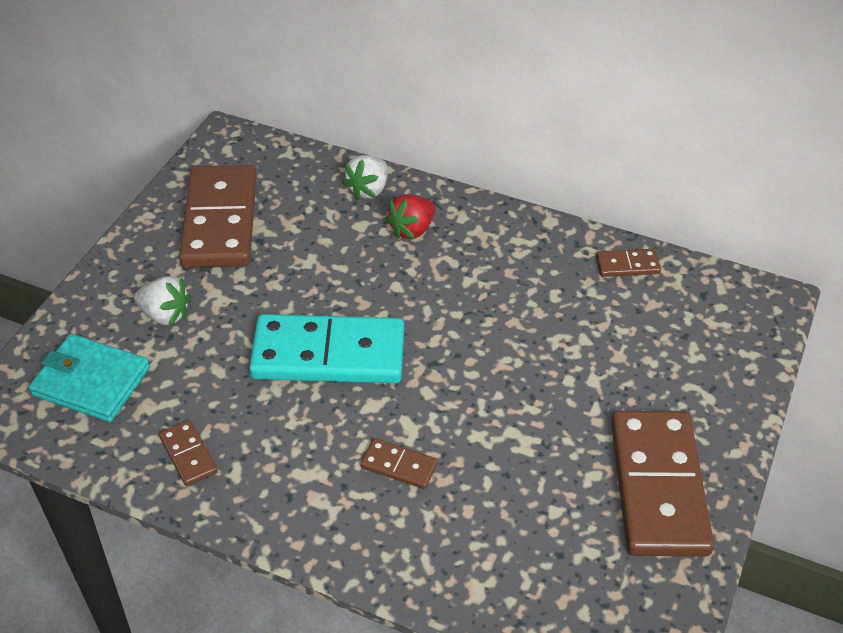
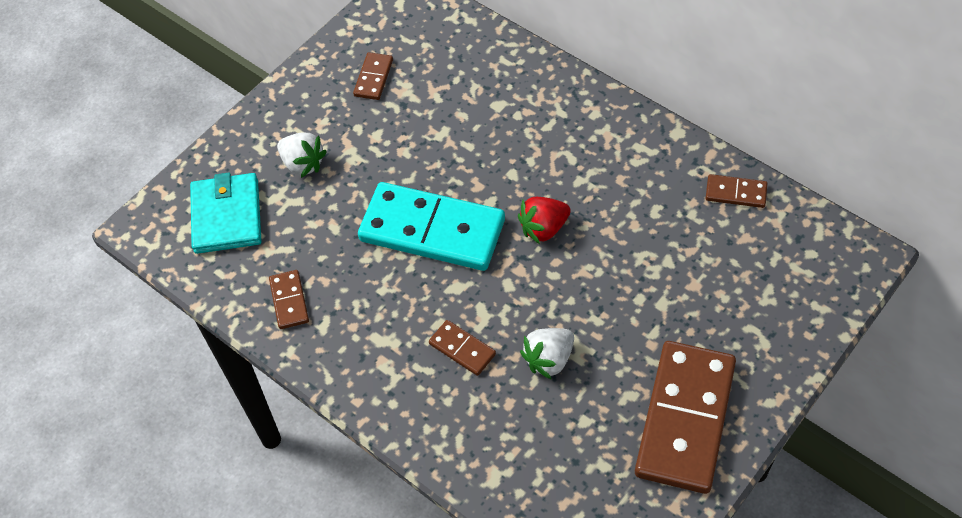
camera: 20 degrees right, 10 degrees up
(91, 382) = (226, 216): turquoise wallet -> turquoise wallet turned 45 degrees clockwise
(220, 221) = (373, 78): brown domino -> brown domino, size x0.44
(368, 189) = (516, 68): white strawberry -> white strawberry (549, 359)
(412, 230) = (544, 118): red strawberry -> red strawberry (543, 228)

